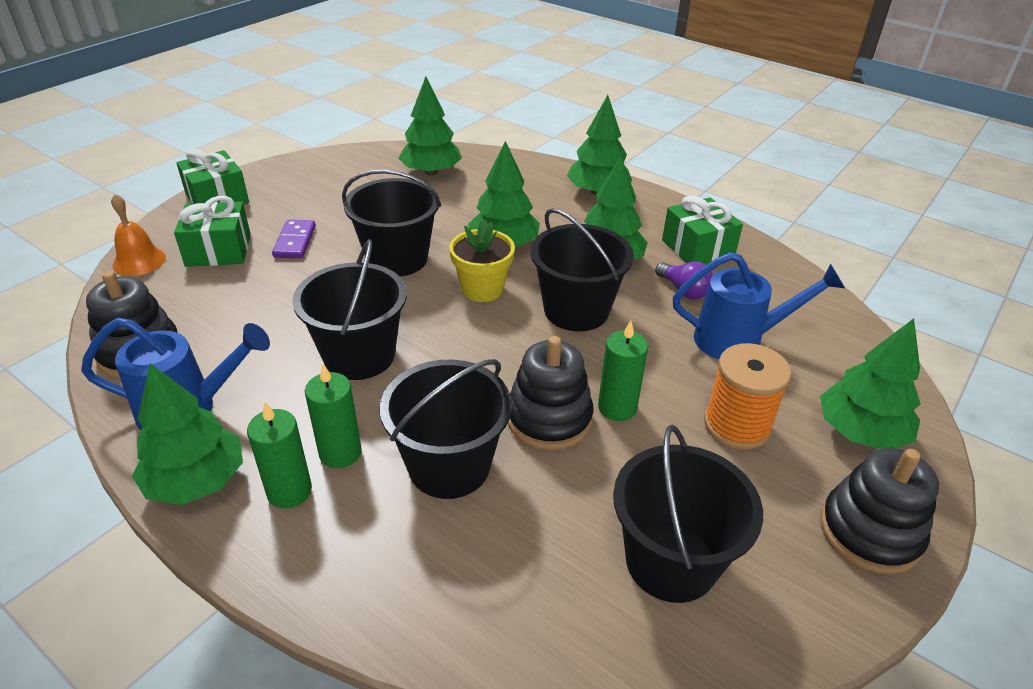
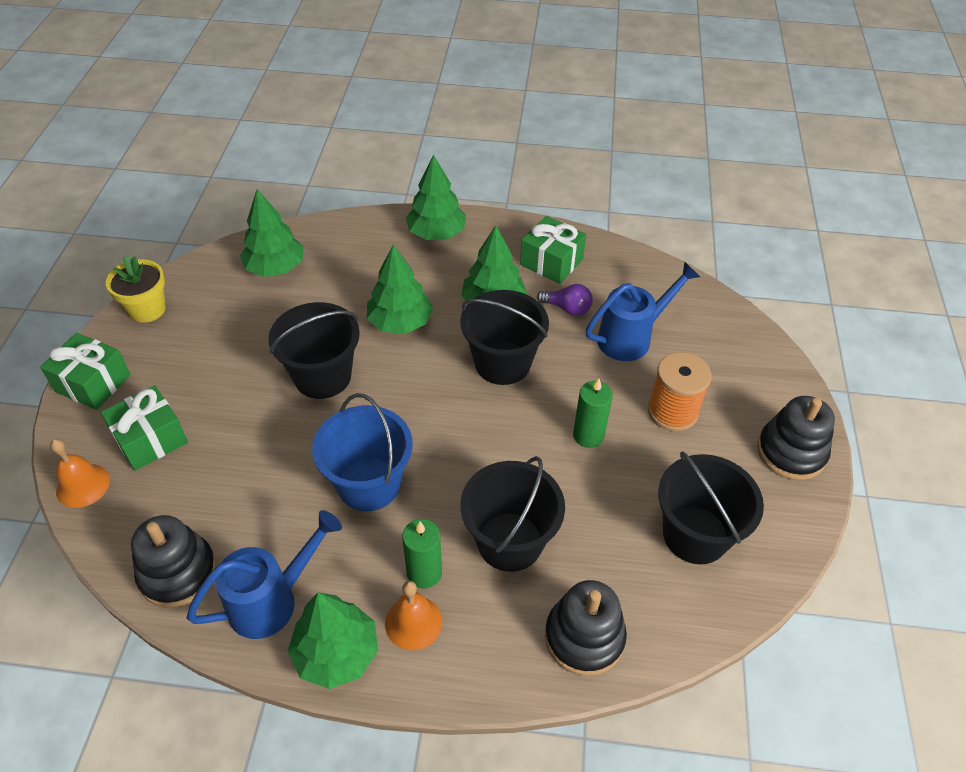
camera: 30 degrees left, 10 degrees up
(289, 491) = (413, 622): green candle -> orange bell
(295, 241) = (215, 398): purple domino -> none
(359, 356) = (369, 484): black bucket -> blue bucket
(482, 289) = (416, 375): yellow flower pot -> yellow flower pot (147, 309)
(549, 418) = (549, 468): black stacking toy -> black stacking toy (584, 637)
(860, 432) = (747, 379): green tree -> none

